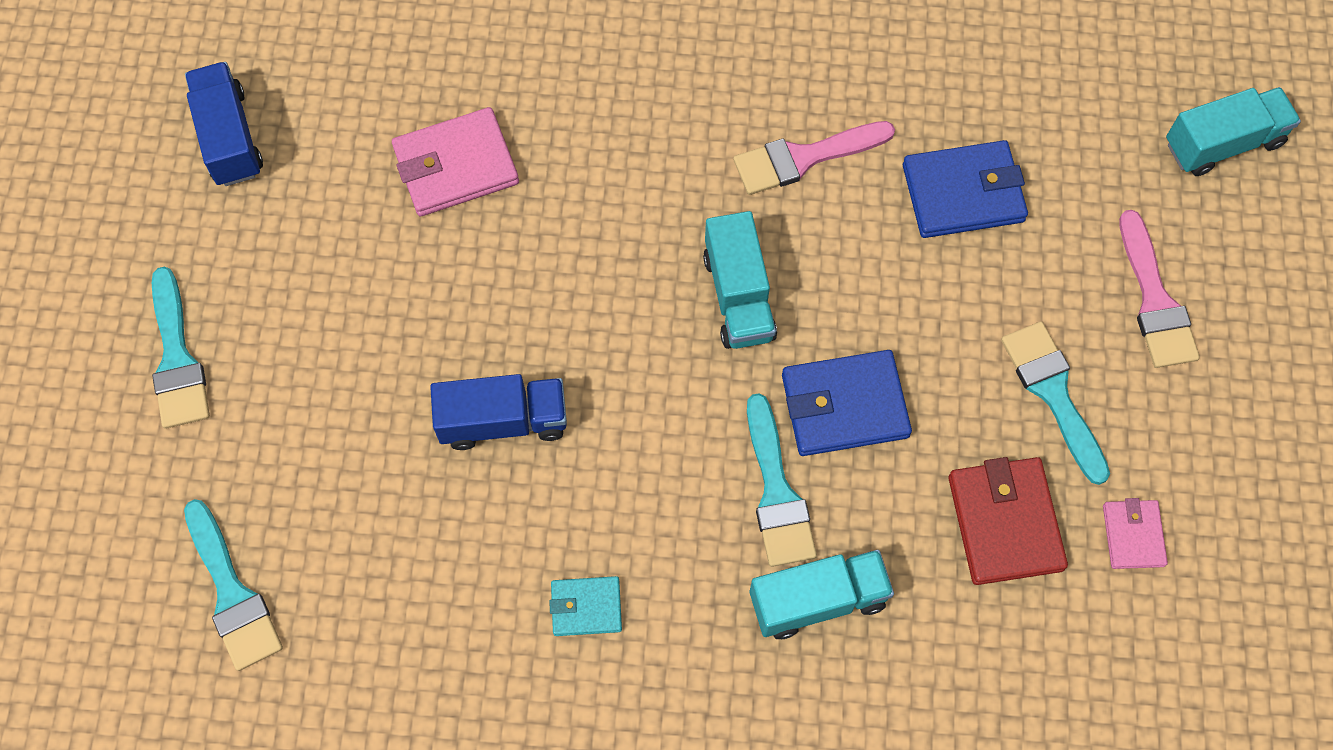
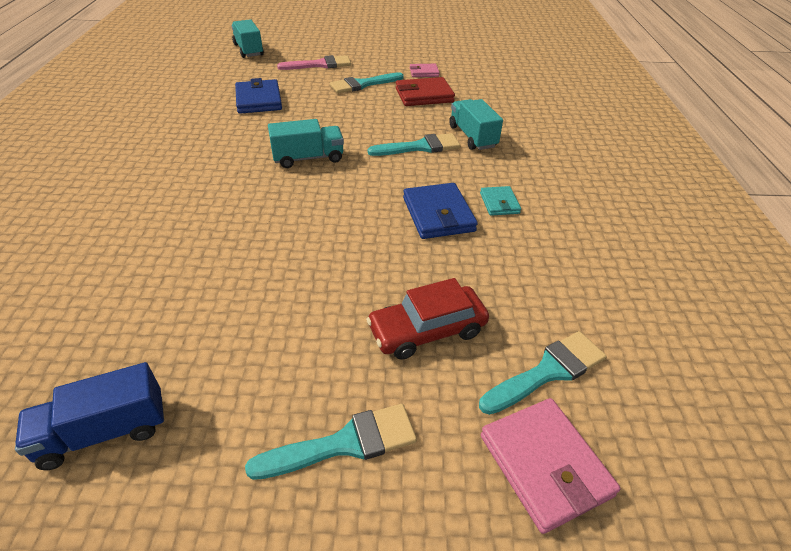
camera: 95 degrees left, 25 degrees down
(318, 457) = (427, 330): none -> red car
(456, 166) = (188, 272): pink wallet -> pink wallet (545, 465)
(503, 421) = (389, 239): blue truck -> none
(804, 158) = (226, 139): pink brush -> none
(844, 406) = (372, 129): blue wallet -> blue wallet (438, 214)

